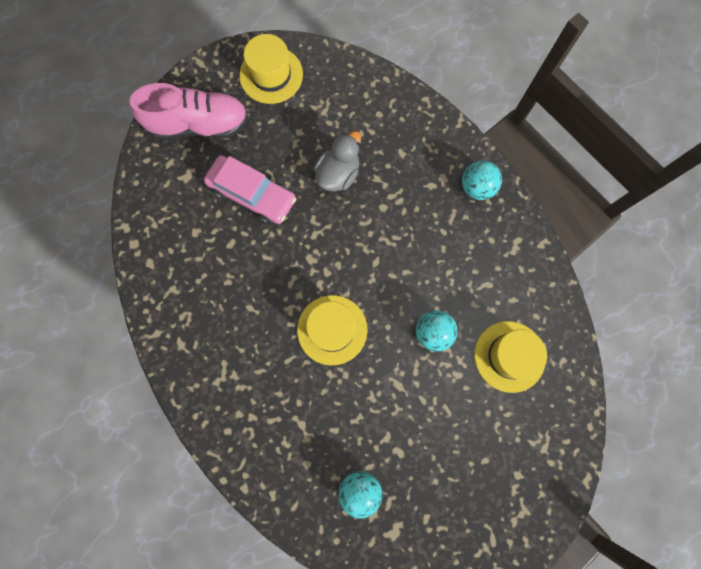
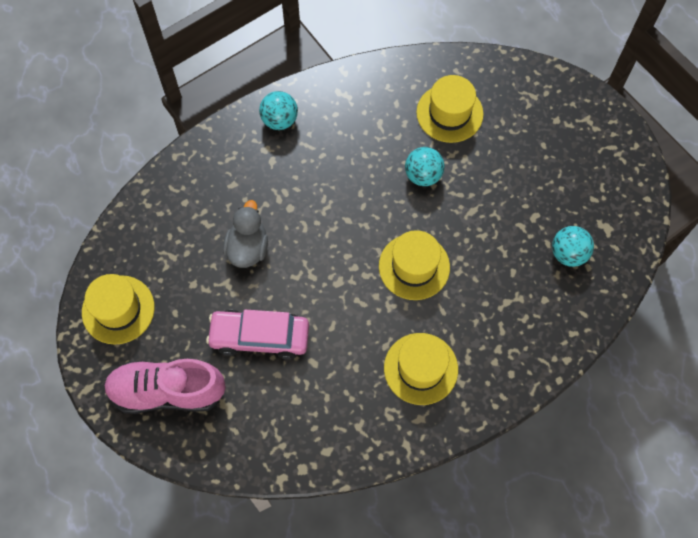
camera: 85 degrees left, 10 degrees down
(199, 125) = (167, 391): pink shoe -> pink shoe turned 90 degrees counterclockwise
(229, 342) = (420, 368): none -> yellow hat
(252, 194) = (260, 337): pink car -> pink car turned 120 degrees counterclockwise
(338, 174) = (248, 248): grey duck -> grey duck turned 60 degrees clockwise

